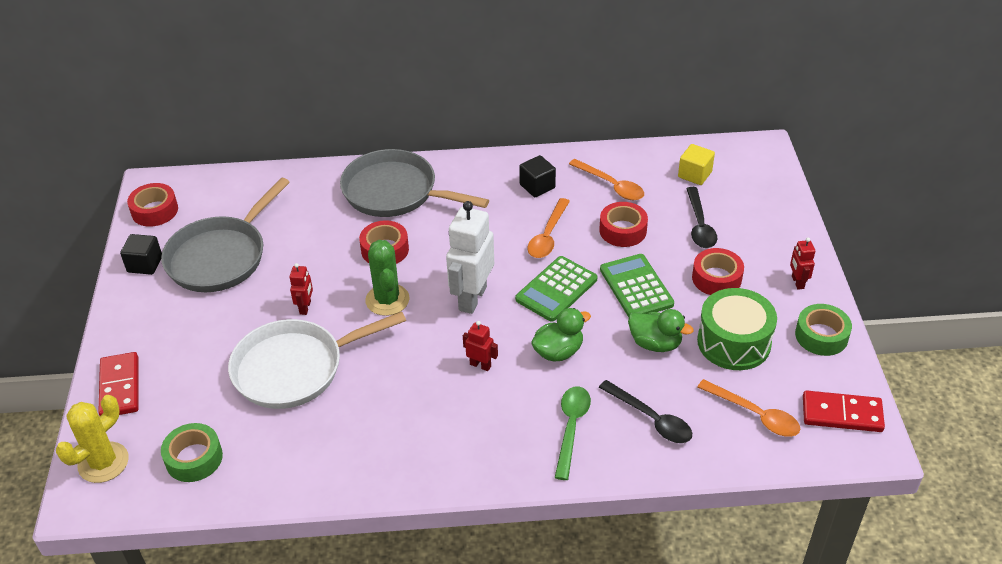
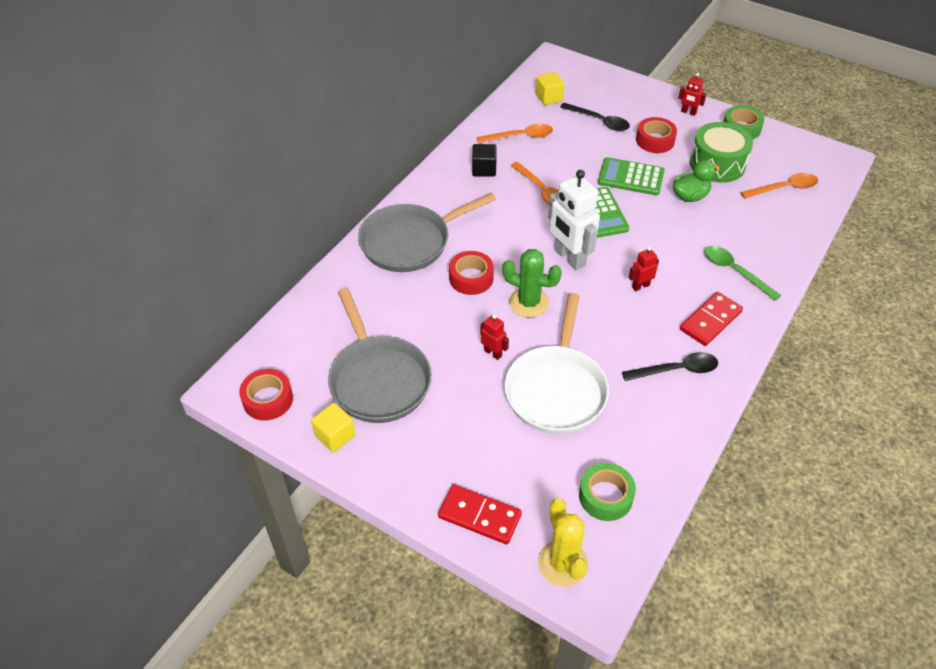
camera: 55 degrees left, 5 degrees up
(145, 264) = (335, 436): black cube -> yellow cube
(558, 351) = (660, 242): green duck -> none
(623, 230) = (571, 155): red tape -> none
(651, 419) = (754, 232): black spoon -> black spoon (676, 370)
(842, 414) = (809, 156): red domino -> red domino (710, 321)

